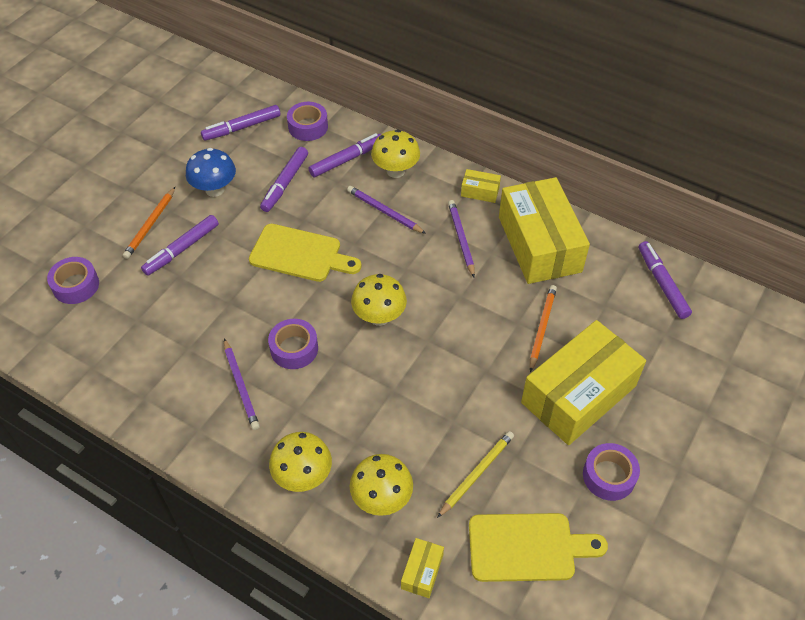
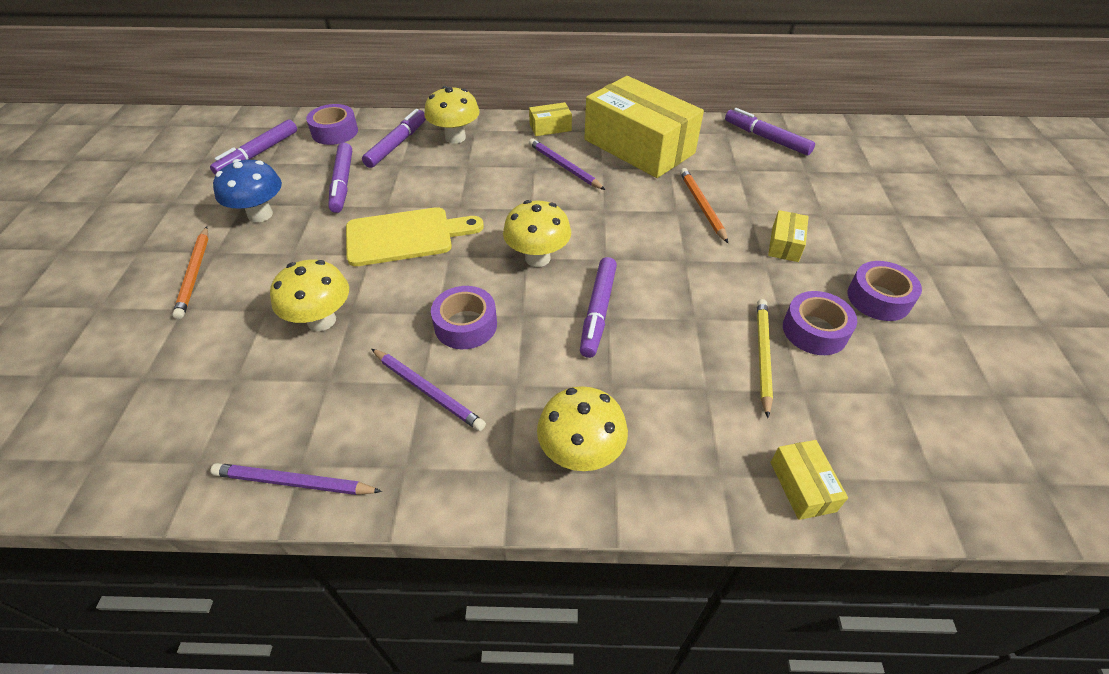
camera: 30 degrees left, 5 degrees down
(76, 285) = (118, 376): purple tape -> purple tape (814, 330)
(182, 249) = (253, 283): purple marker -> purple marker (598, 311)
(382, 498) = (690, 431): yellow mushroom -> yellow mushroom (321, 320)
(384, 211) = (470, 171): purple pencil -> purple pencil (294, 482)
(527, 547) = (876, 400): yellow cutting board -> none
(578, 394) = (785, 244): yellow box -> yellow box, size x0.41

